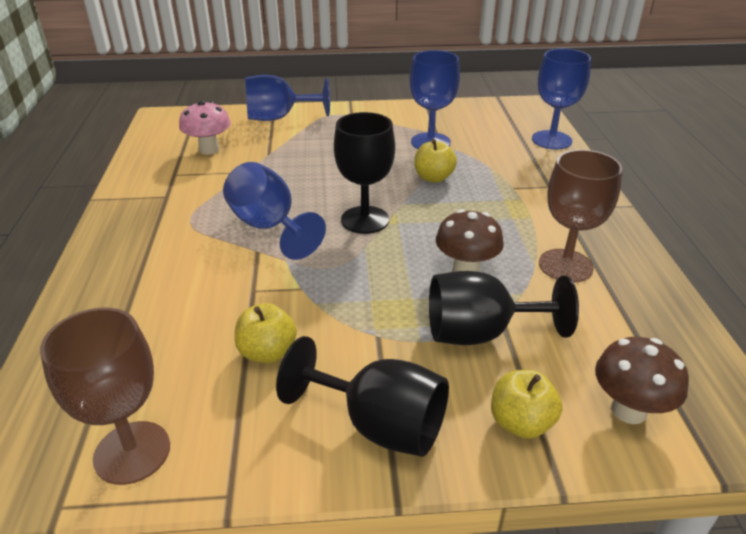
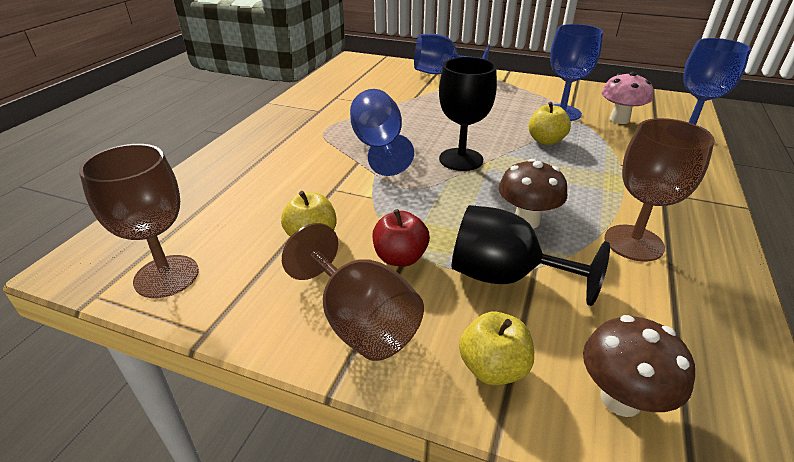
camera: 25 degrees right, 0 degrees up
(209, 150) = (373, 86): pink mushroom -> pink mushroom (619, 119)
(374, 346) = (400, 258): none -> red apple
(379, 425) = (360, 322): black goblet -> brown goblet

